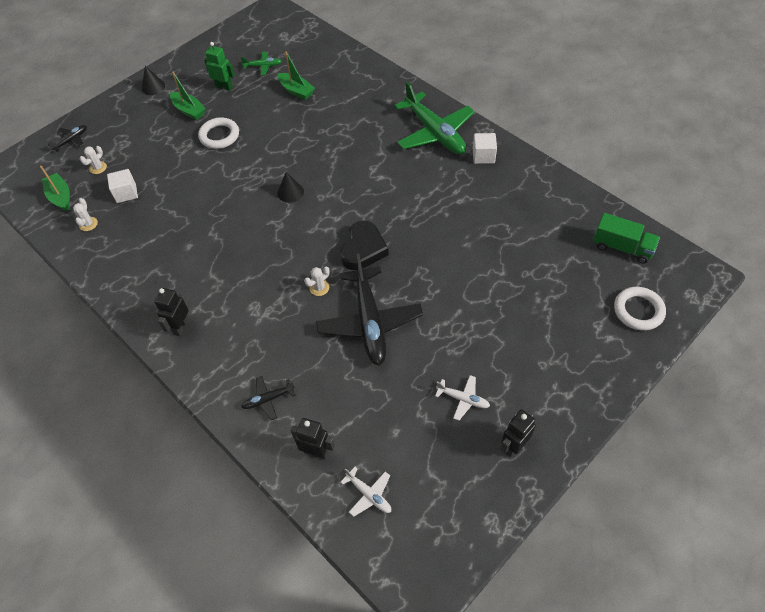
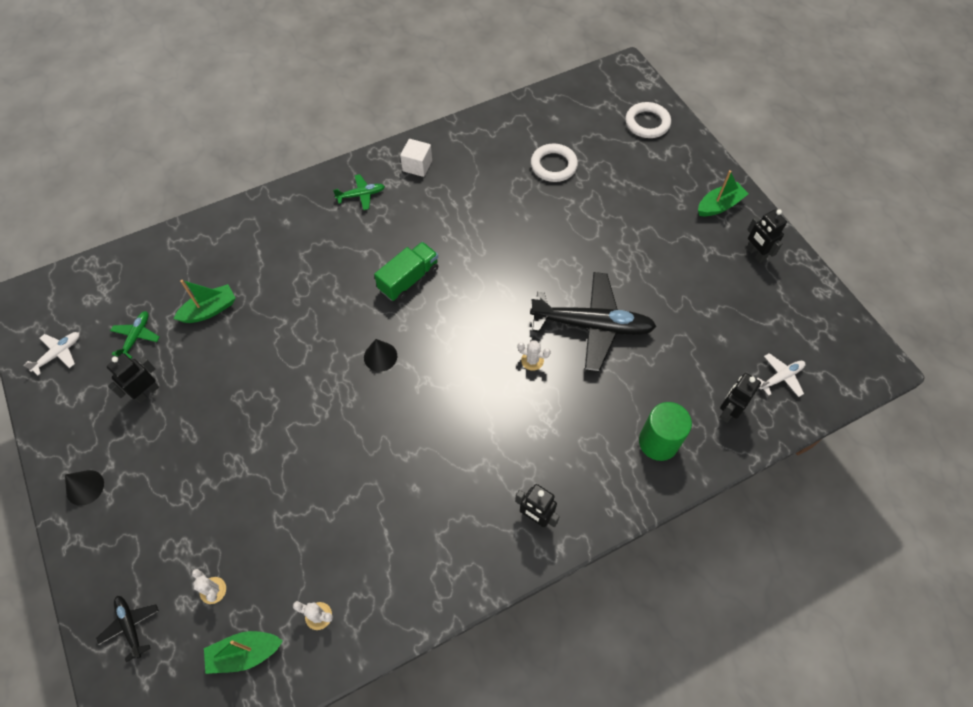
camera: 75 degrees left, 5 degrees up
(126, 193) = (285, 555): white cube -> none
(189, 110) = (167, 446): green boat -> green boat (719, 205)
(219, 136) = (240, 416): white ring -> white ring (553, 165)
(224, 87) = (147, 392): green robot -> black robot
(268, 399) = (658, 442): black plane -> green cylinder
(319, 288) = (532, 360): white cactus -> white cactus turned 45 degrees counterclockwise
(363, 249) = (496, 306): black heart -> none
(435, 132) = (361, 195): green plane -> green plane, size x0.45
(463, 399) = (701, 275): white plane -> white plane (58, 354)
(622, 247) = (577, 107): green truck -> green truck (409, 279)

